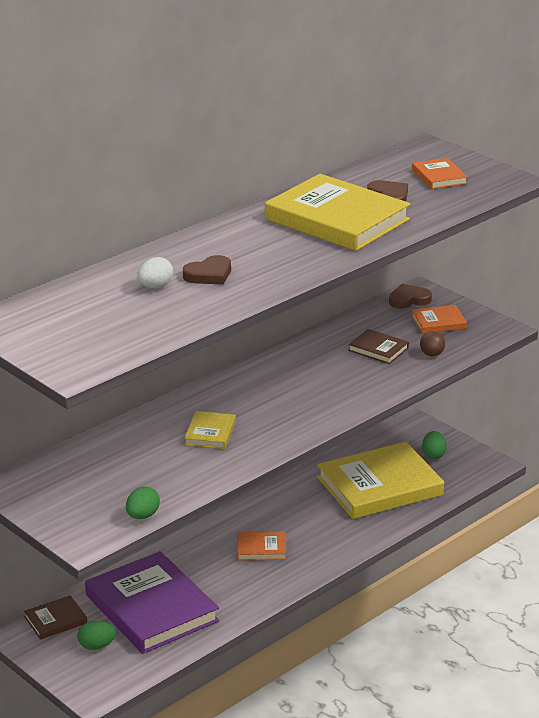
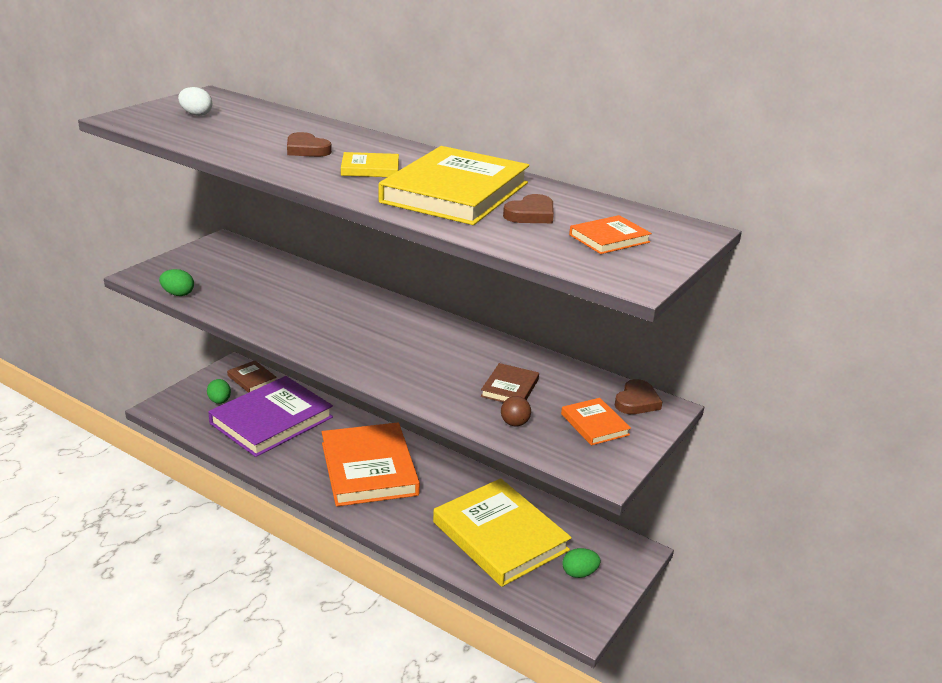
camera: 75 degrees right, 0 degrees up
(155, 286) = (278, 134): white egg -> white egg (196, 114)
(210, 433) = (315, 311): yellow book -> yellow book (370, 169)
(261, 548) = (369, 469): orange book -> orange book, size x2.22
(409, 300) = (636, 401): brown heart -> brown heart turned 60 degrees clockwise

